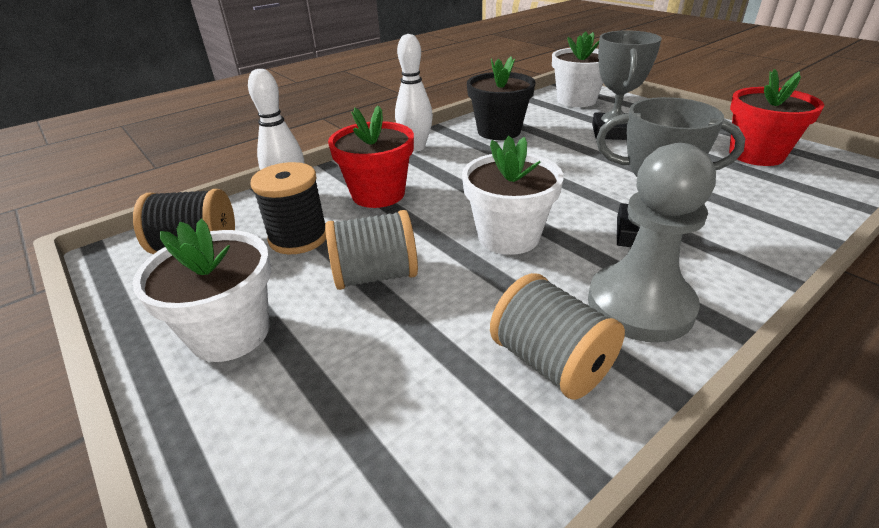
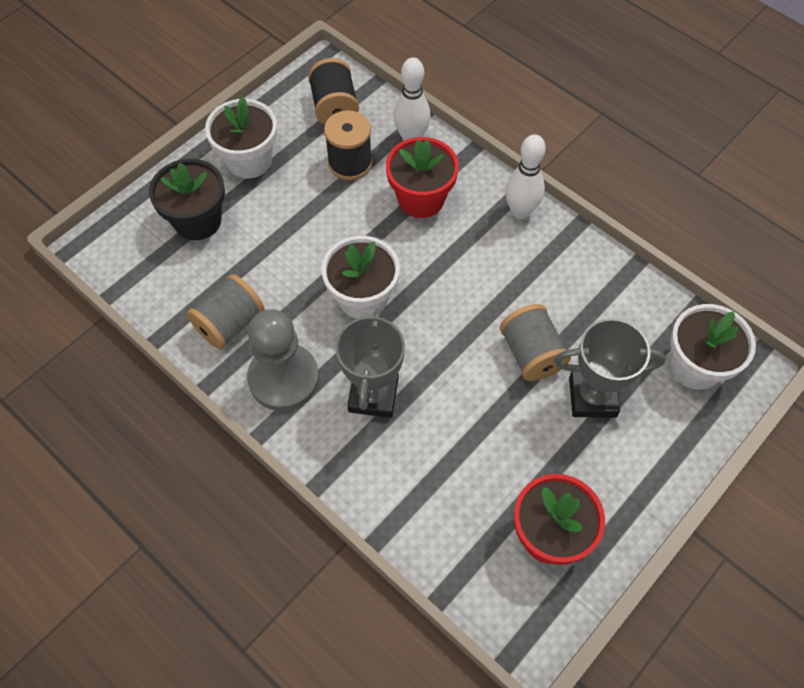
camera: 80 degrees right, 25 degrees up
(375, 275) = (307, 220): grey spool -> grey spool (531, 354)
(499, 131) = (575, 282): black flower pot -> black flower pot (197, 221)

